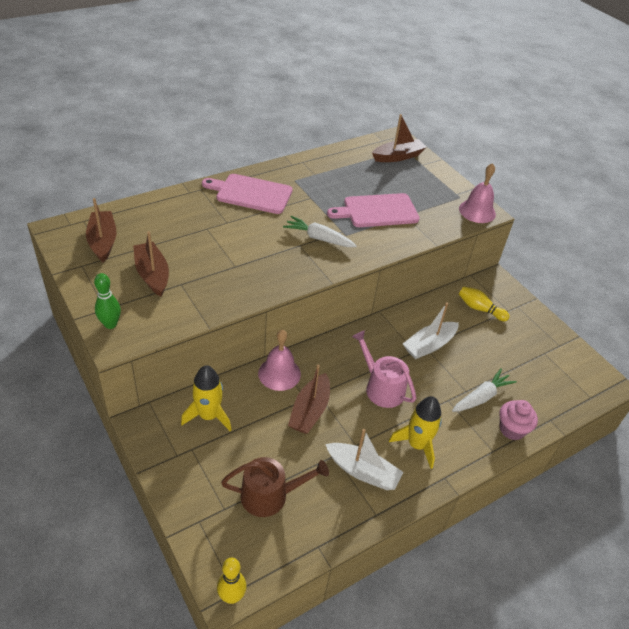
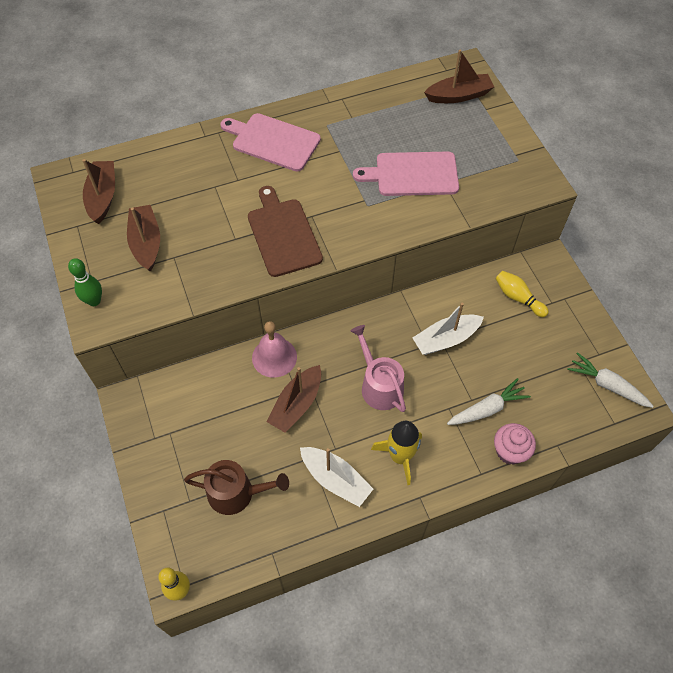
camera: 15 degrees right, 15 degrees up
(208, 416) = (192, 398): yellow rocket -> none
(278, 260) = (283, 234): none -> brown cutting board
(319, 238) = (335, 208): white carrot -> white carrot (607, 385)
(477, 211) = (533, 182): pink bell -> none

